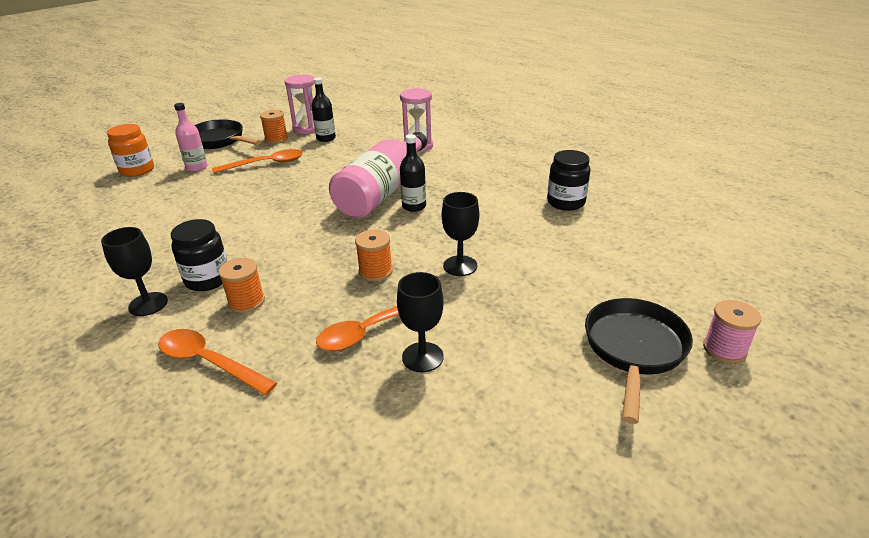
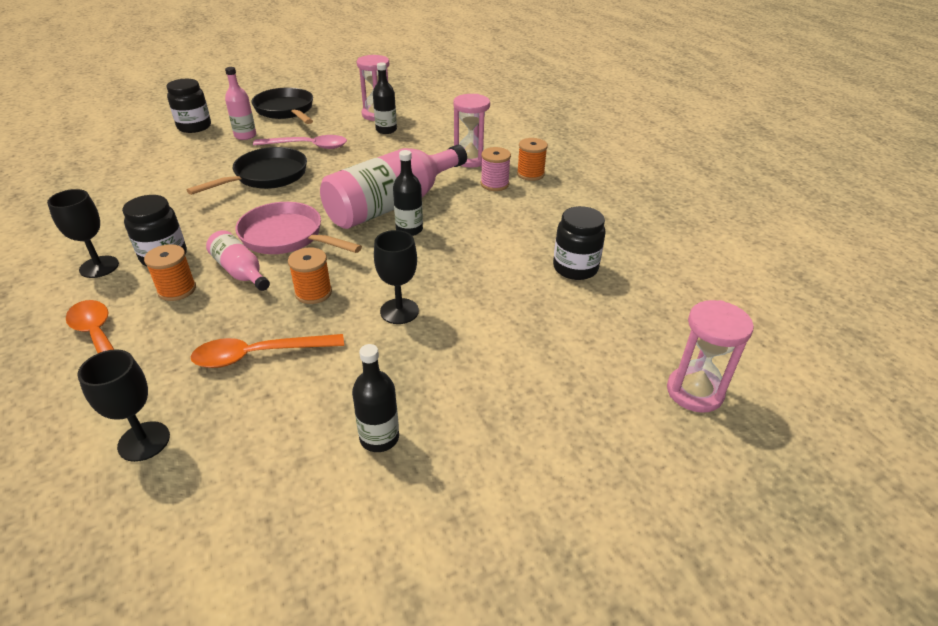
camera: 20 degrees right, 5 degrees up
(137, 170) = (194, 127): orange jar -> black jar
(266, 164) = (308, 146): orange spoon -> pink spoon
(276, 139) = (339, 121): orange spool -> orange spool (530, 174)
(294, 273) = (240, 271): none -> pink bottle
(312, 236) = (286, 237): none -> pink pan
(422, 357) = (281, 401): black goblet -> black goblet (144, 441)
(526, 357) = (379, 438): none -> black bottle
(634, 349) = (500, 470): black pan -> black pan (267, 176)
(715, 260) = (694, 392): none -> pink hourglass
(724, 349) = (605, 508): pink spool -> pink spool (494, 184)

